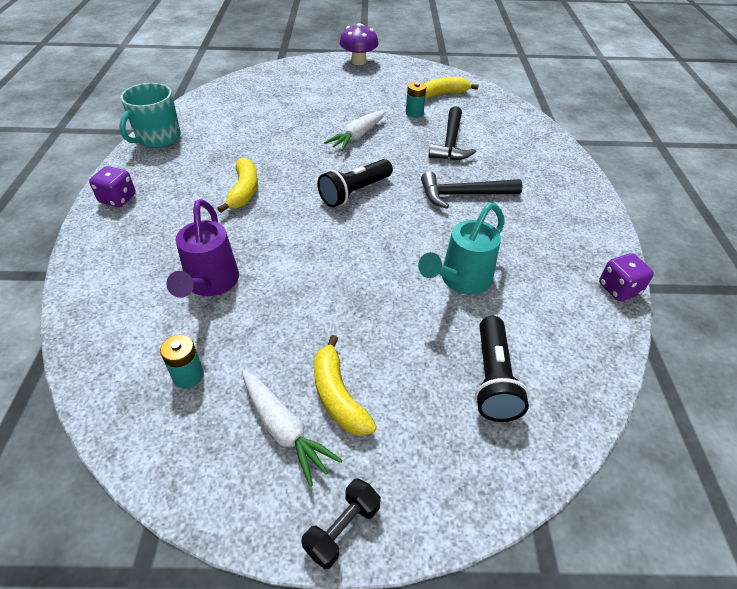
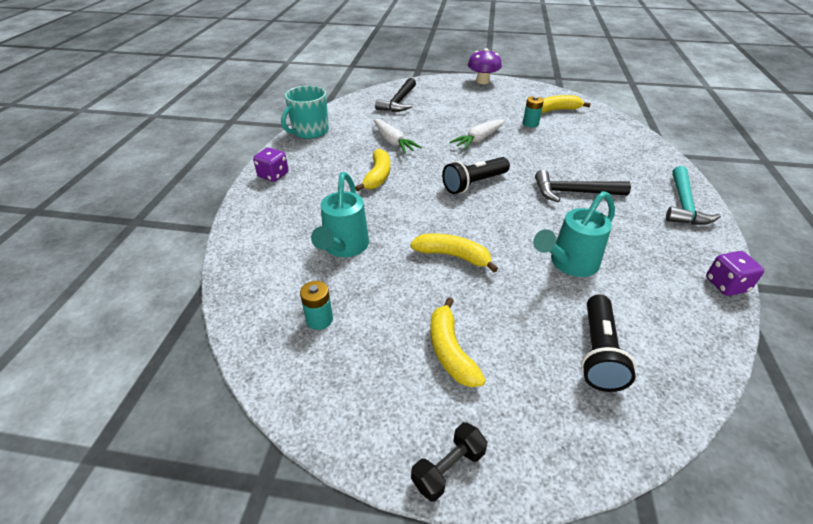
camera: 10 degrees right, 5 degrees down
(210, 285) = (344, 248): purple watering can -> turquoise watering can
(284, 430) = (400, 374): white carrot -> white carrot (393, 142)
(335, 283) = (453, 256): none -> yellow banana
(450, 143) = (563, 149): black hammer -> black hammer (399, 102)
(577, 201) = (684, 205): none -> turquoise hammer

